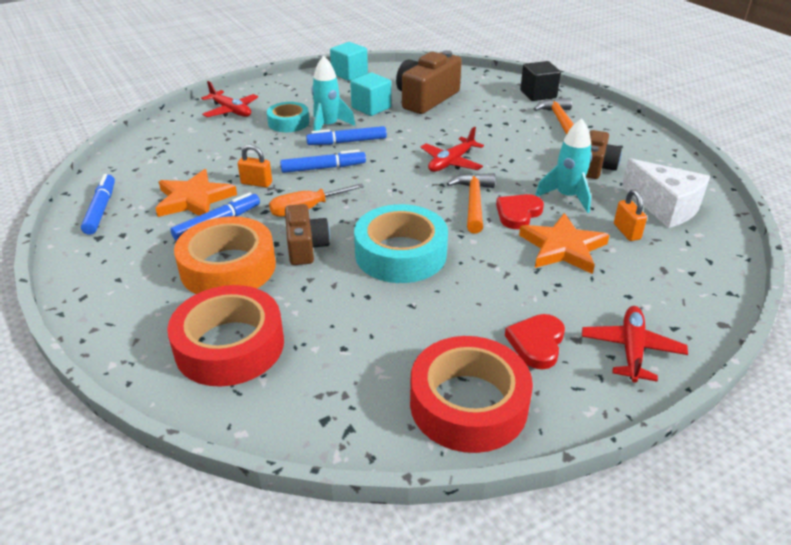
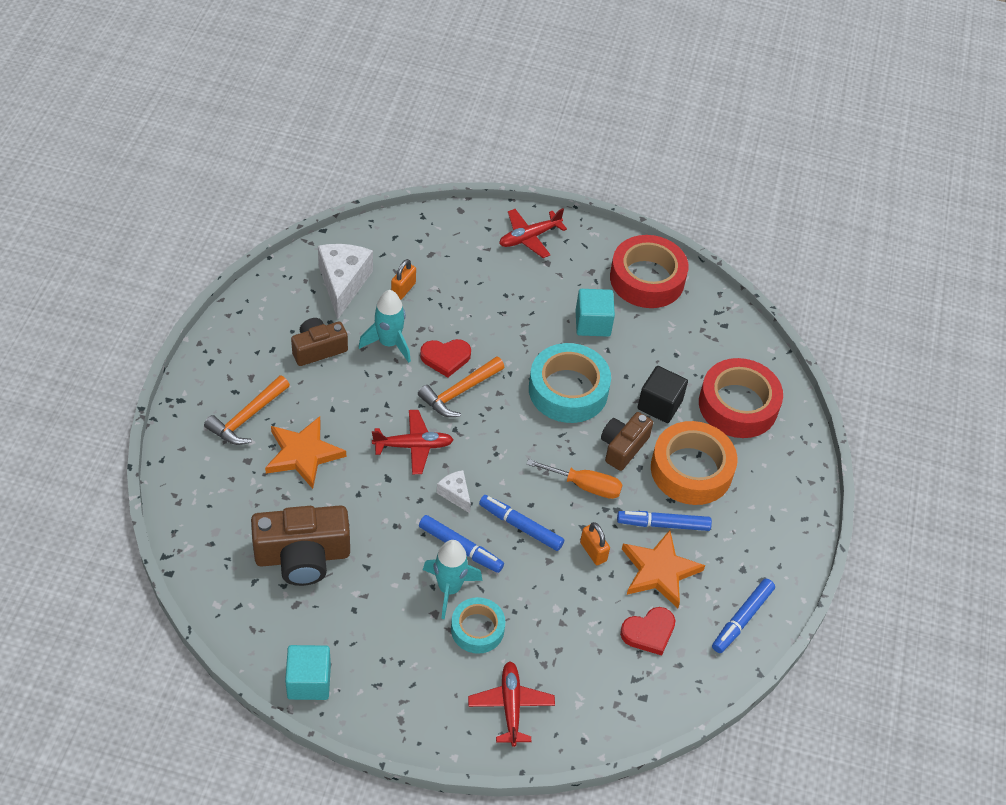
camera: 140 degrees left, 15 degrees up
(371, 108) = (372, 587): turquoise cube -> turquoise cube (592, 323)
(388, 158) = (455, 494): none -> white cheese
(536, 343) = (571, 277): red heart -> red heart (649, 632)
(538, 94) = (194, 469): black cube -> black cube (659, 405)
(563, 248) = (462, 312): orange star -> orange star (303, 454)

